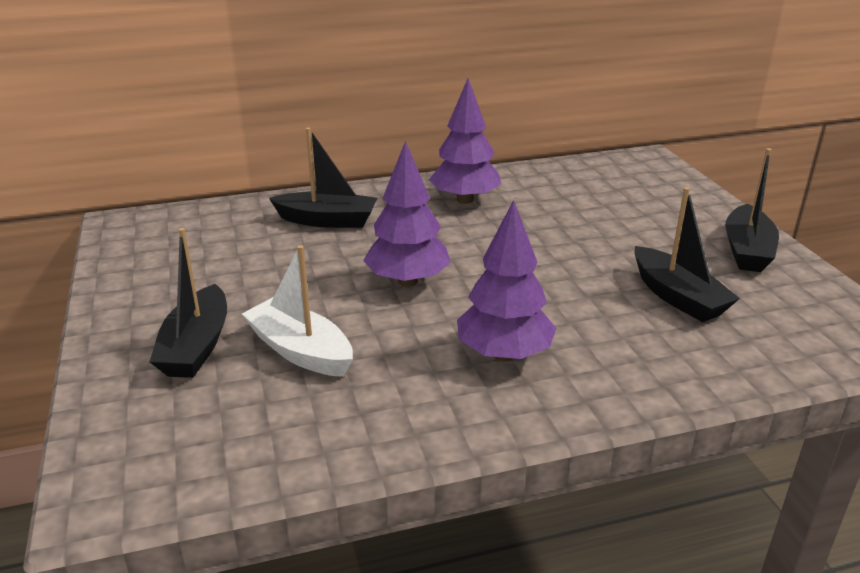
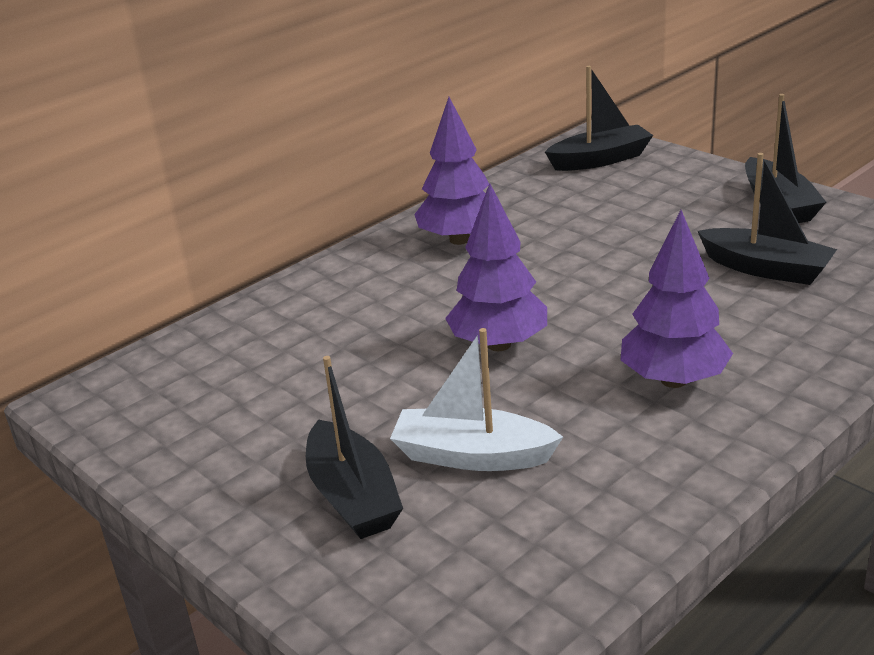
camera: 25 degrees left, 0 degrees up
(327, 220) = (334, 311): black boat -> black boat (600, 160)

